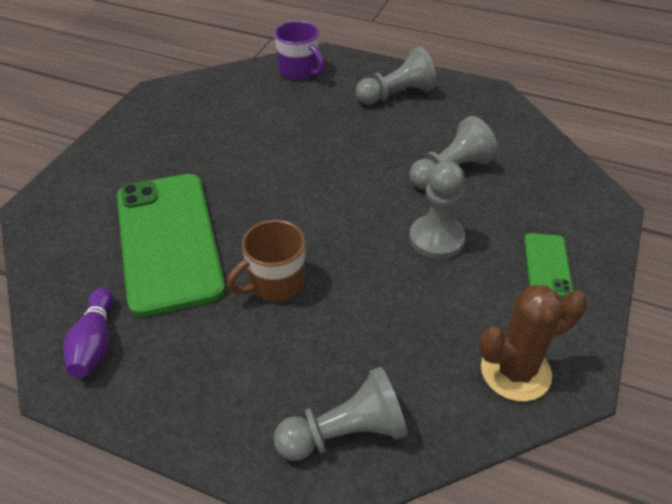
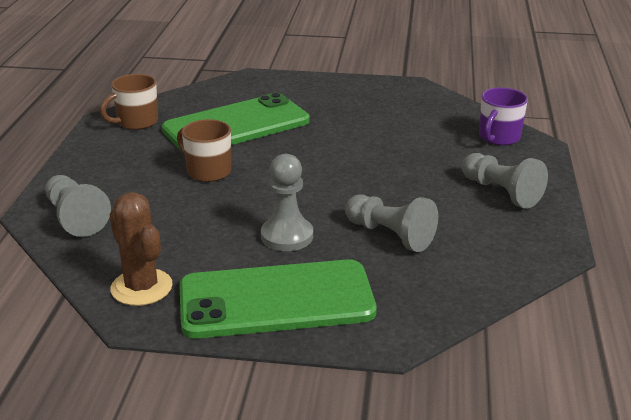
camera: 75 degrees right, 15 degrees down
(95, 343) = (136, 122): purple bowling pin -> brown mug
(547, 265) = (276, 300): green phone -> green phone, size x2.28

